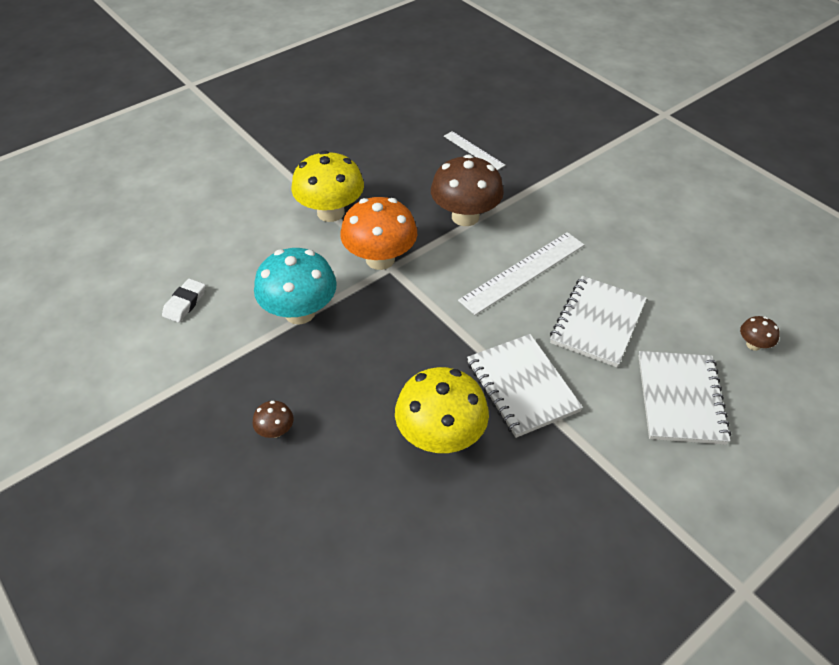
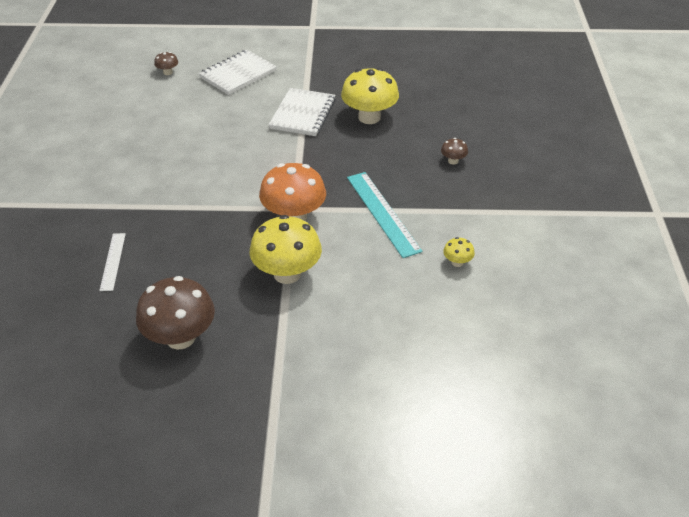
camera: 140 degrees left, 5 degrees down
(185, 303) = (457, 262): white eraser -> yellow mushroom
(300, 312) = (383, 213): turquoise mushroom -> turquoise ruler
(465, 216) = (200, 213): brown mushroom -> brown mushroom (180, 337)
(522, 272) = (219, 160): white ruler -> none
(597, 323) = (222, 117): white notebook -> none

